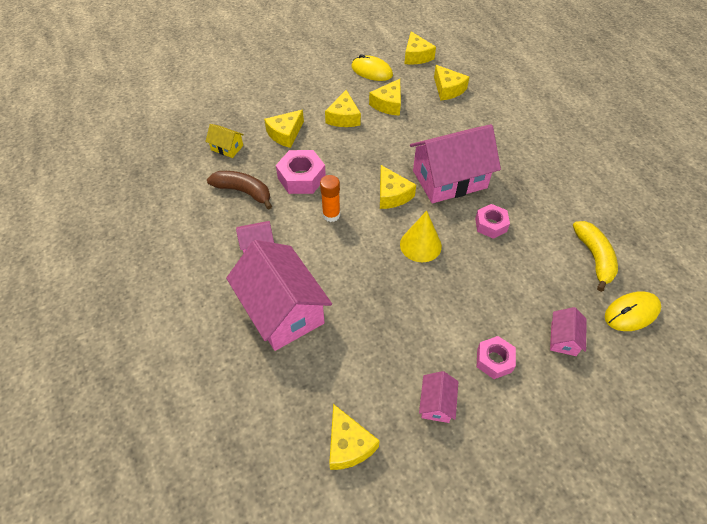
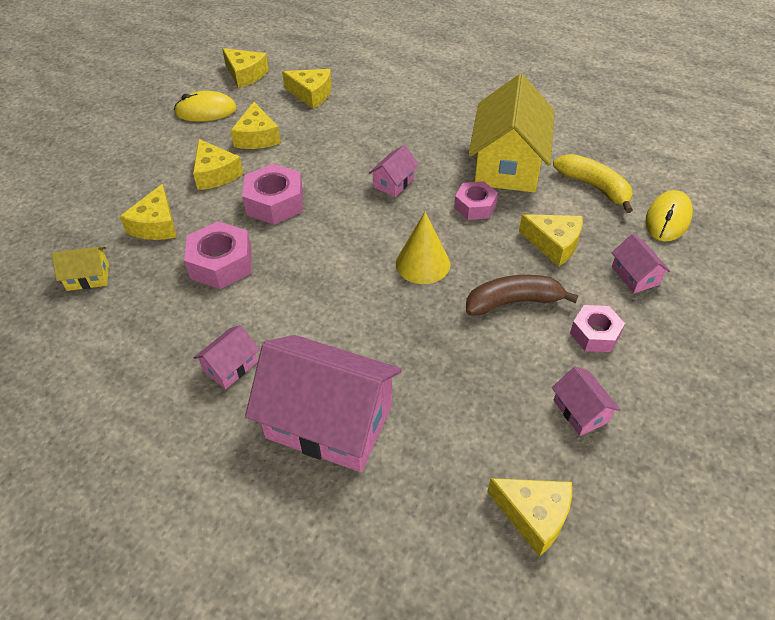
camera: 35 degrees left, 5 degrees down
(244, 192) = (158, 316): brown banana -> brown banana (513, 302)
(331, 215) = (295, 285): orange glue stick -> none
(363, 154) = (275, 202): none -> pink nut
(392, 195) = (346, 228): yellow cheese -> yellow cheese (554, 244)
(449, 179) = (394, 183): pink house -> pink house, size x0.44
(542, 207) = (507, 164): none -> yellow house

